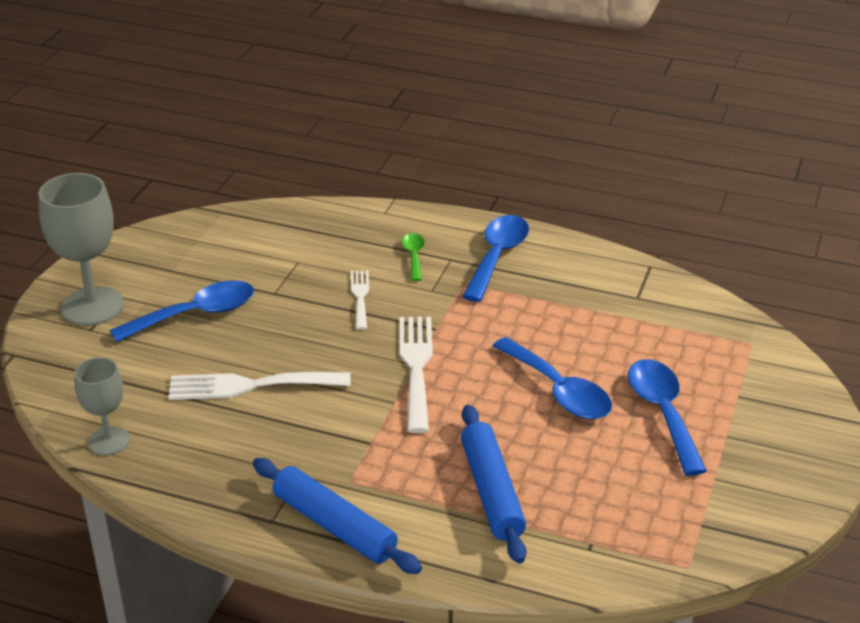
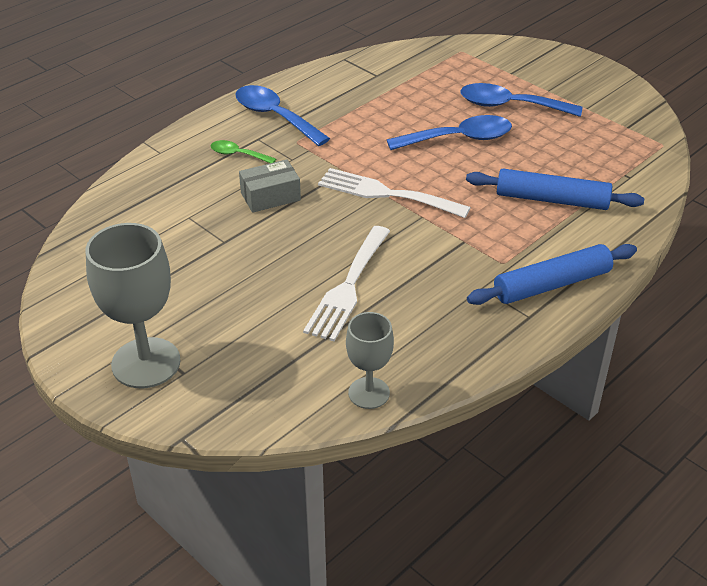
camera: 65 degrees left, 5 degrees up
(196, 314) = (218, 296): blue spoon -> none
(360, 296) = (270, 196): white fork -> grey box

